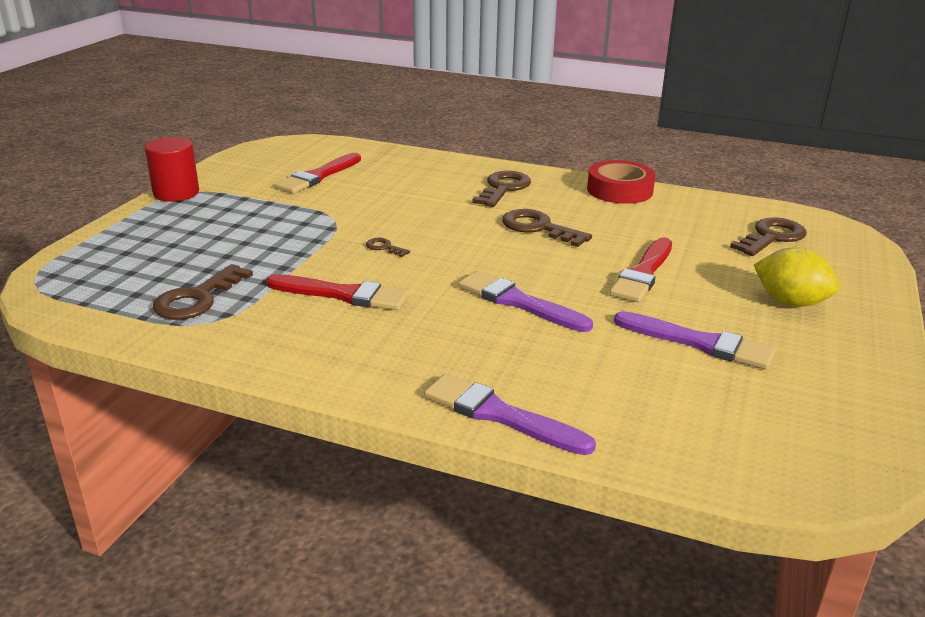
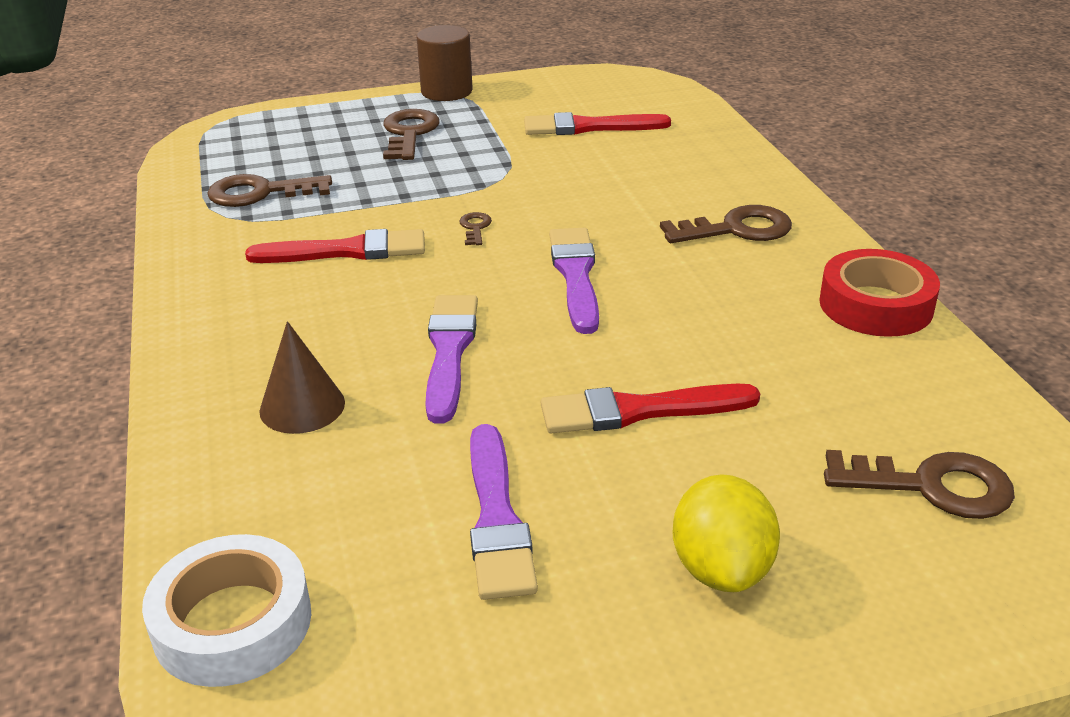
camera: 55 degrees right, 5 degrees up
(176, 193) = (446, 91): red cylinder -> brown cylinder
(343, 294) = (347, 251): red brush -> red brush turned 75 degrees counterclockwise
(500, 415) = (196, 431): purple brush -> purple brush (575, 275)
(518, 367) = (302, 406): none -> brown cone
(538, 228) = (660, 292): brown key -> brown key (409, 133)
(722, 456) = (233, 623): none -> white tape

